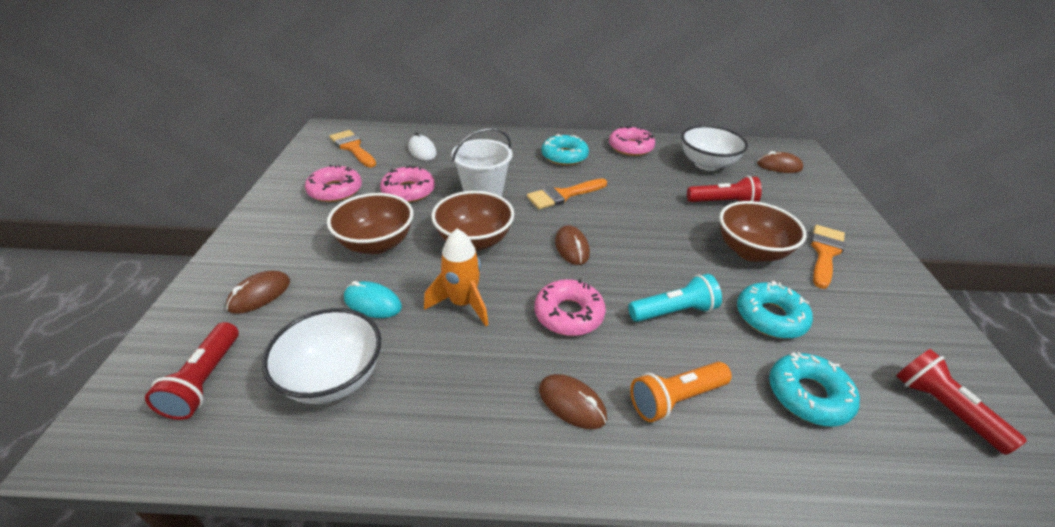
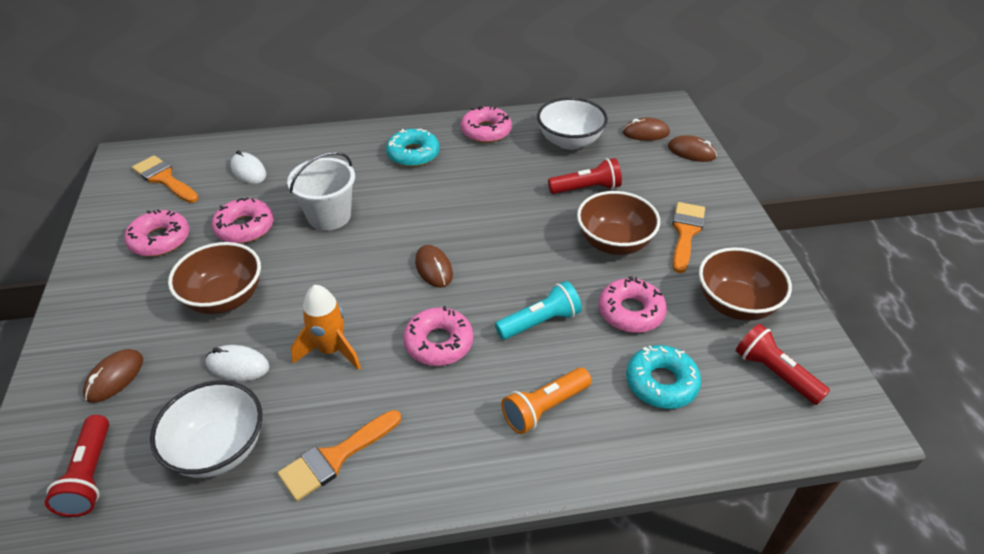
camera: 10 degrees left, 5 degrees up
(372, 303) = (238, 365): turquoise mouse -> white mouse
(474, 241) = (330, 277): brown bowl -> brown bowl (735, 304)
(563, 195) = (418, 206): orange brush -> orange brush (335, 457)
(572, 403) = (451, 430): brown mouse -> brown mouse (691, 152)
(770, 317) = (630, 312): turquoise donut -> pink donut

